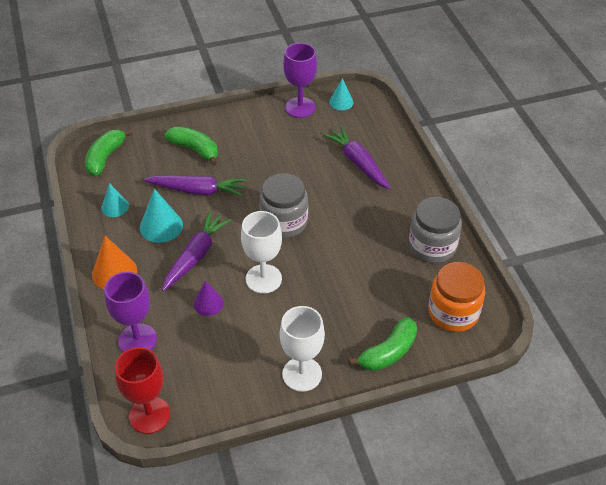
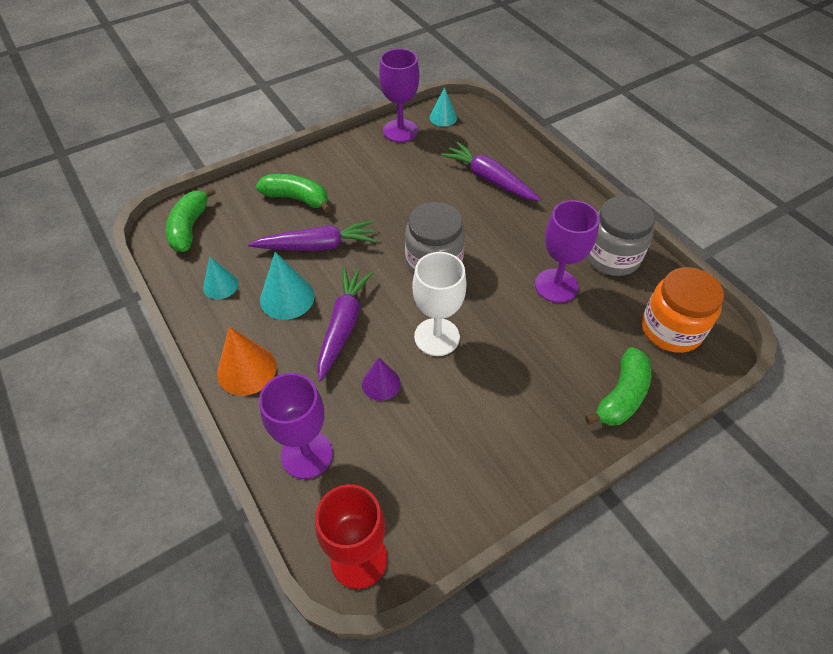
camera: 15 degrees left, 5 degrees up
(302, 374) = (532, 449): white goblet -> none
(375, 260) = (556, 285): none -> purple goblet

